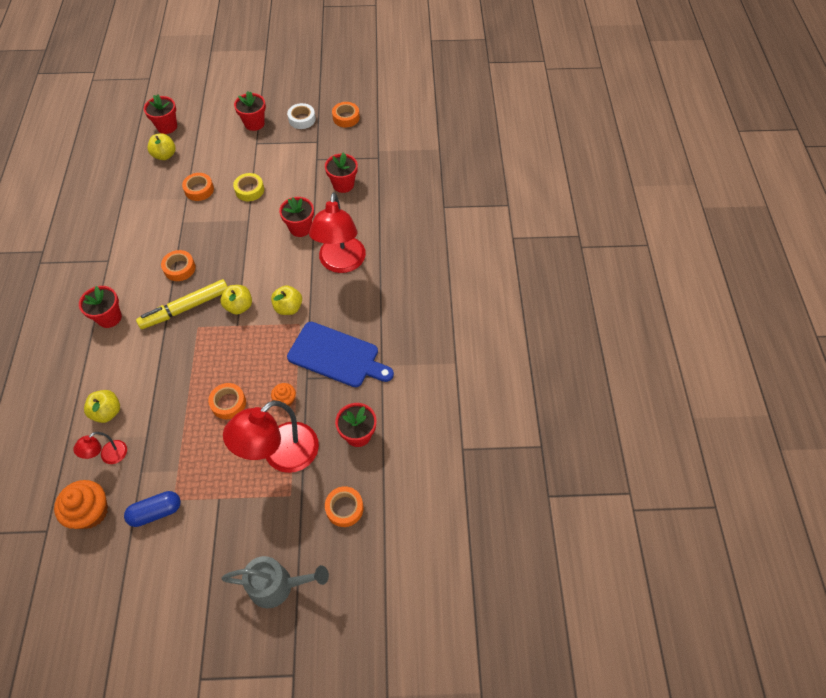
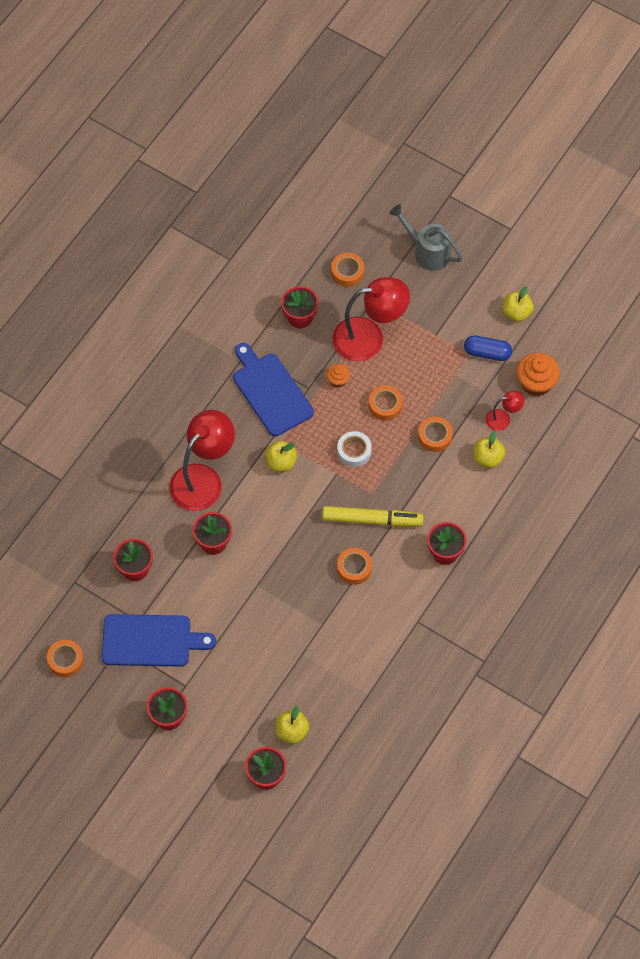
camera: 145 degrees left, 5 degrees up
(199, 190) = (282, 657): orange tape -> orange tape (435, 436)
(239, 306) = (323, 491): yellow apple -> yellow apple (516, 313)
(249, 190) = (232, 623): yellow tape -> none
(298, 153) = (151, 641): none -> blue cutting board
(302, 119) = (114, 689): white tape -> white tape (354, 451)

